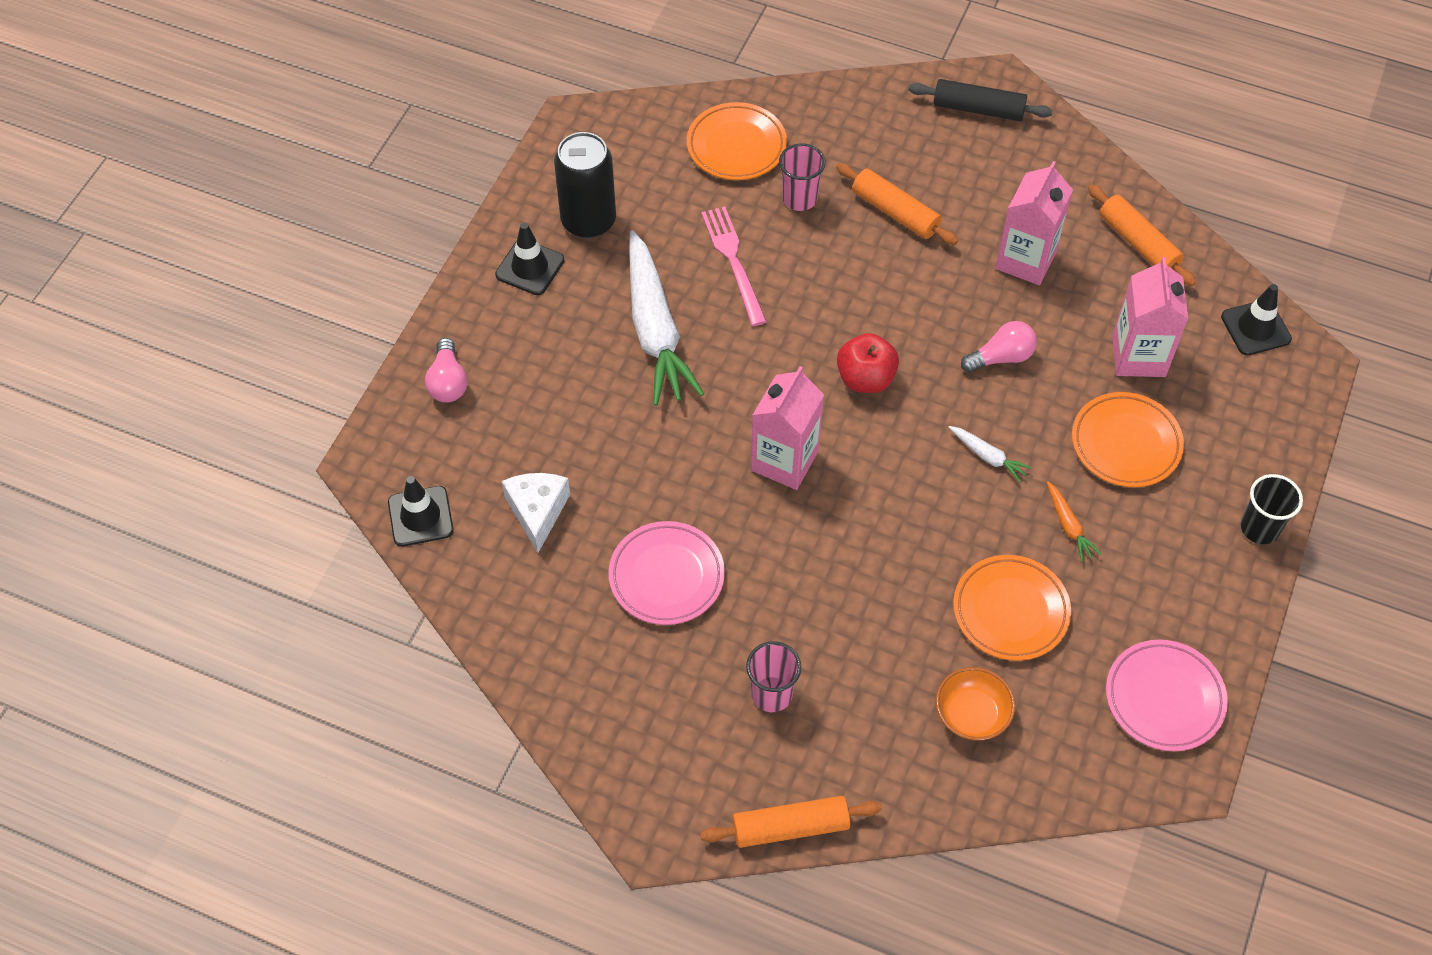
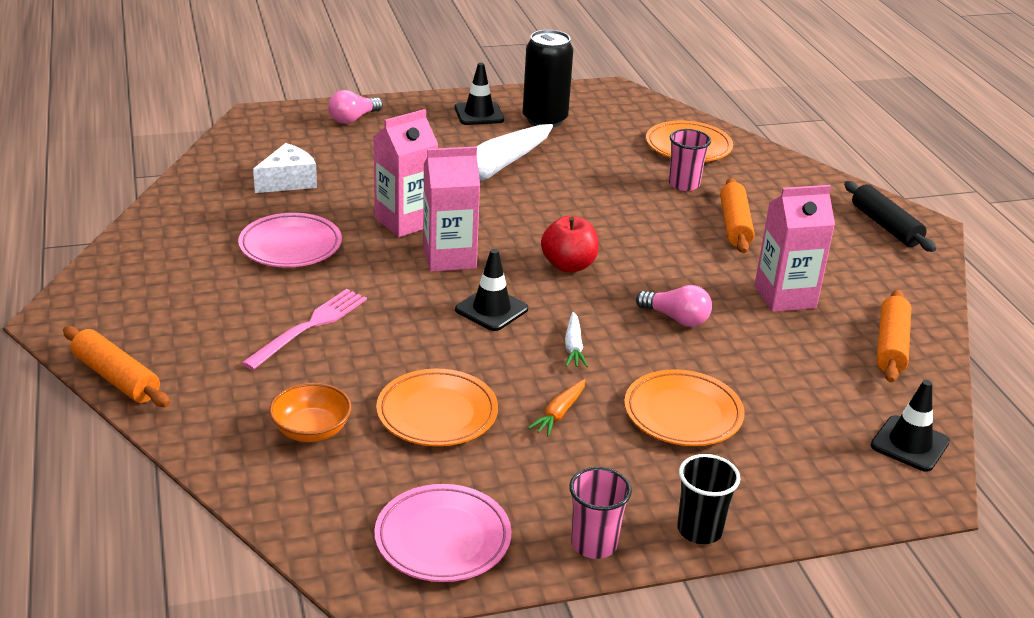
camera: 50 degrees right, 25 degrees down
(420, 516) = (238, 145): black traffic cone -> black traffic cone (491, 309)
(733, 261) = (591, 179): pink fork -> pink fork (309, 327)
(771, 694) = (233, 326): pink cup -> pink cup (594, 544)
(1138, 356) = (780, 388): pink carton -> pink carton (405, 221)

